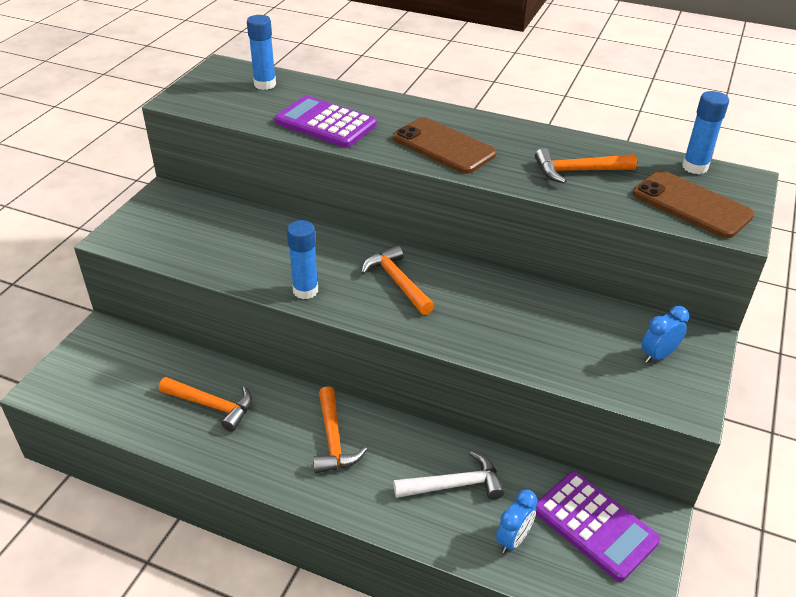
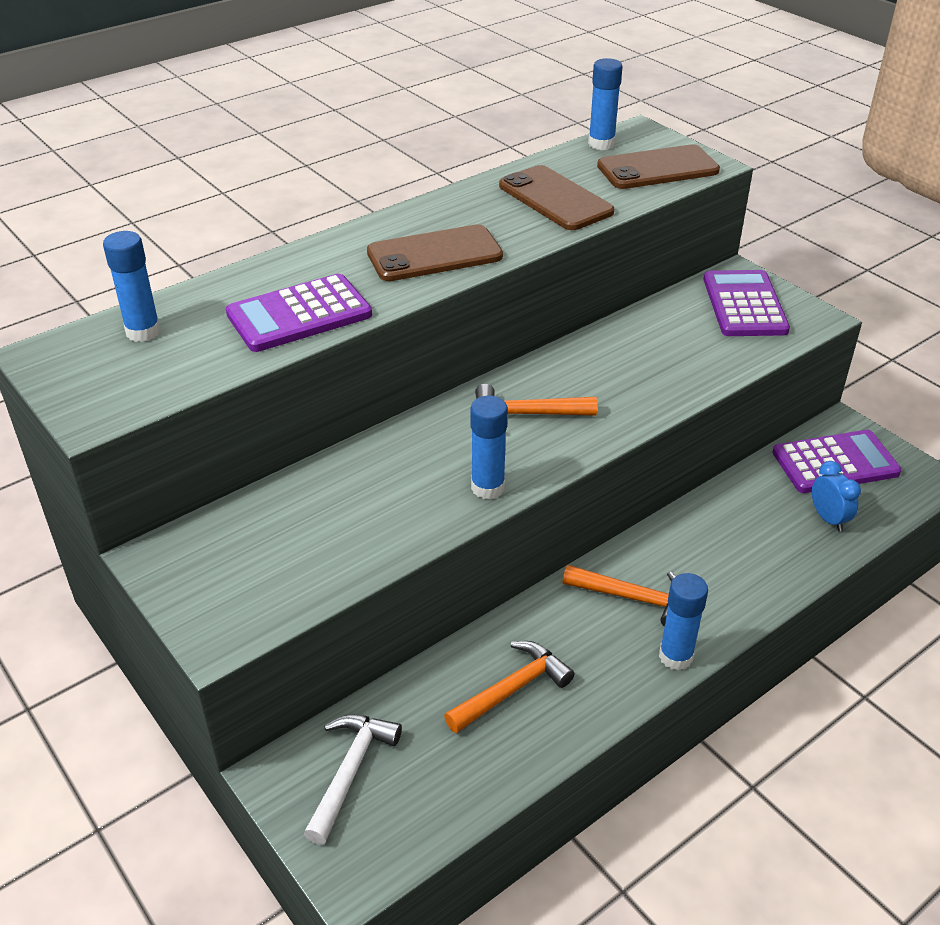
camera: 60 degrees left, 0 degrees up
(289, 482) = (675, 656): none -> blue glue stick
(454, 485) = (745, 531): white hammer -> white hammer (350, 772)
(578, 171) = (555, 199): orange hammer -> brown phone
(658, 355) = (744, 305): blue clock -> purple calculator

